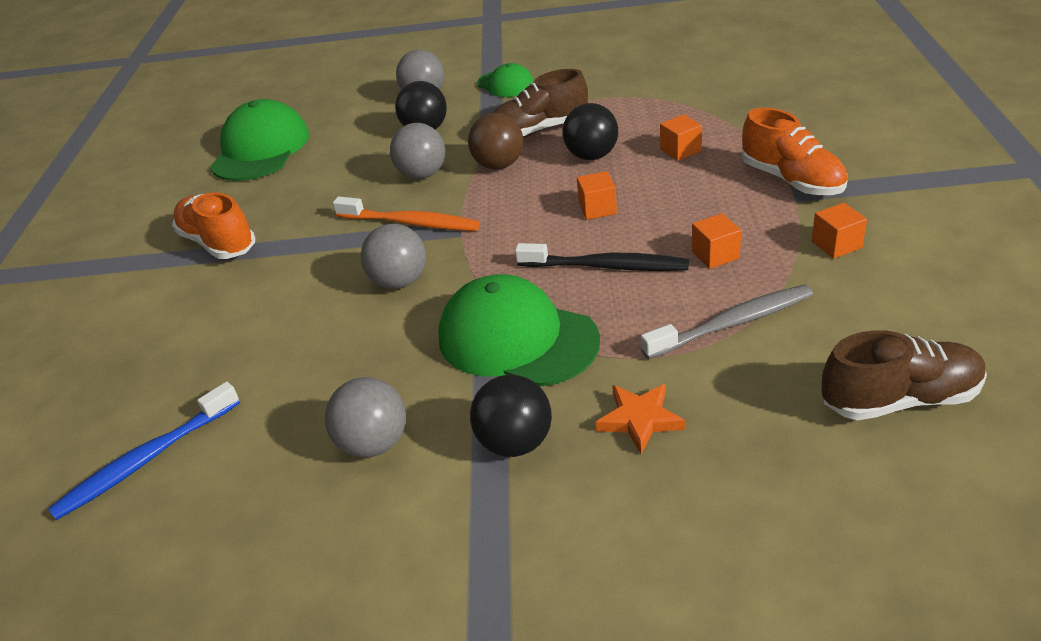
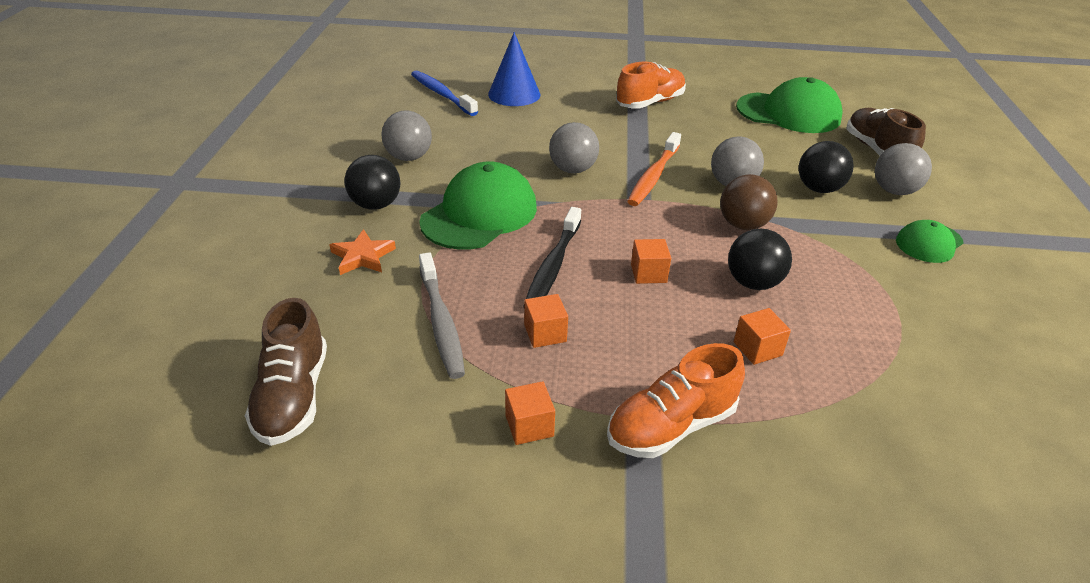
camera: 90 degrees right, 0 degrees up
(165, 372) = (514, 94): none -> blue cone
(538, 130) = (813, 254): brown shoe -> brown shoe (877, 150)

